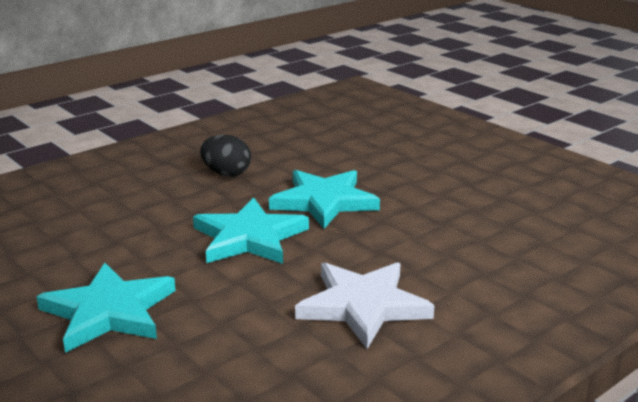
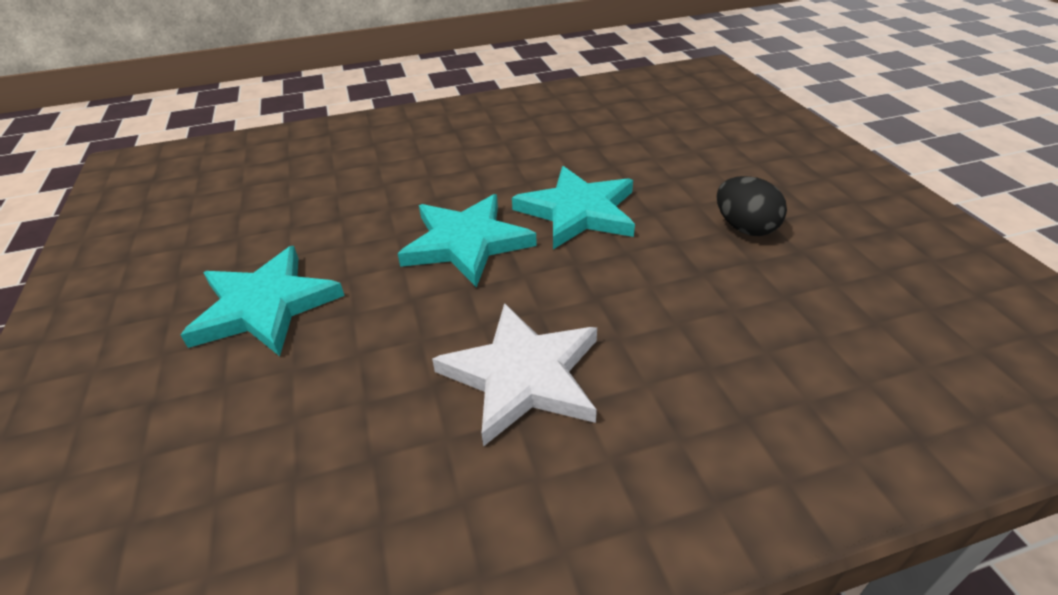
camera: 25 degrees right, 15 degrees up
(226, 173) = (501, 155): black egg -> black egg (745, 228)

